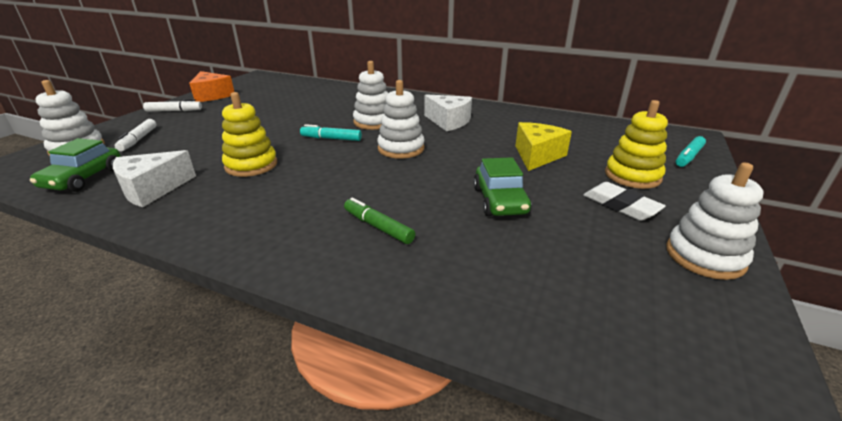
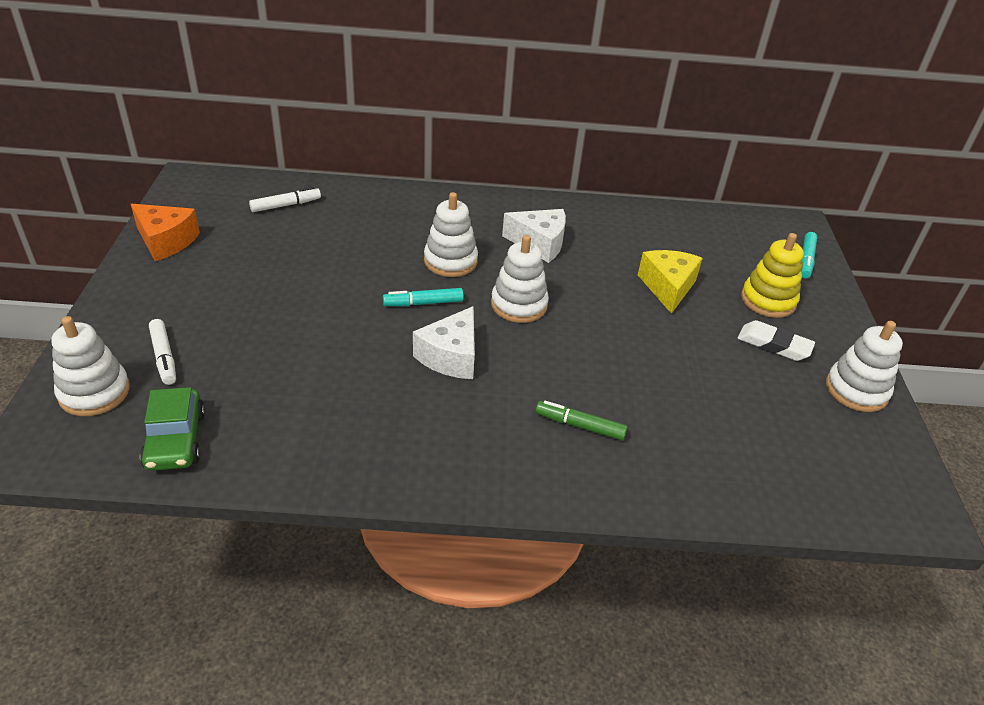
camera: 25 degrees left, 10 degrees up
(152, 189) = (288, 435): white cheese -> white cheese (451, 356)
(174, 111) = (146, 287): white marker -> white marker (286, 205)
(251, 165) = (368, 370): yellow stacking toy -> none
(500, 201) = (668, 363): green car -> none

